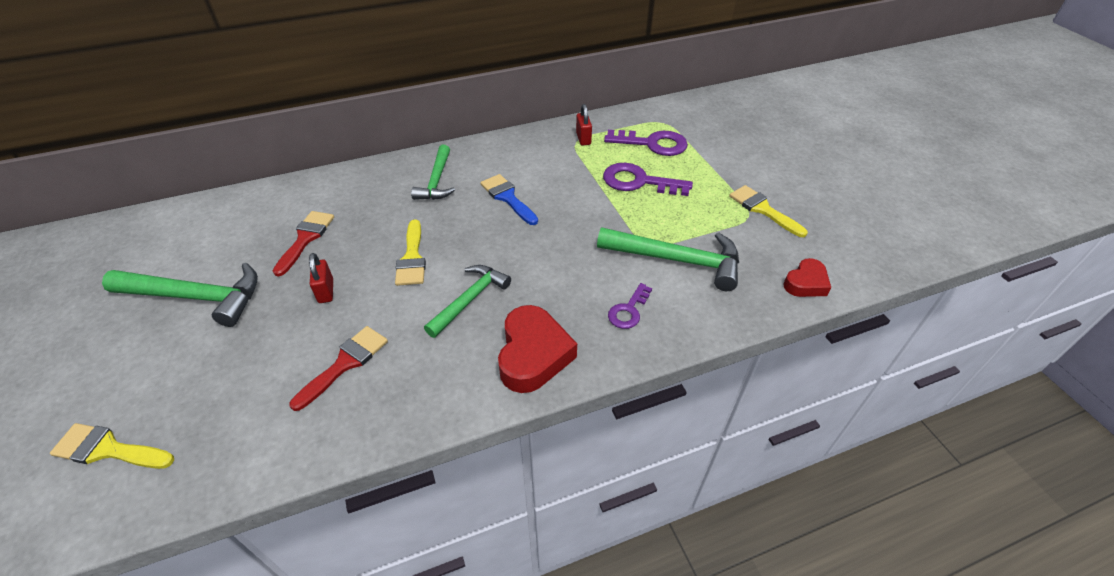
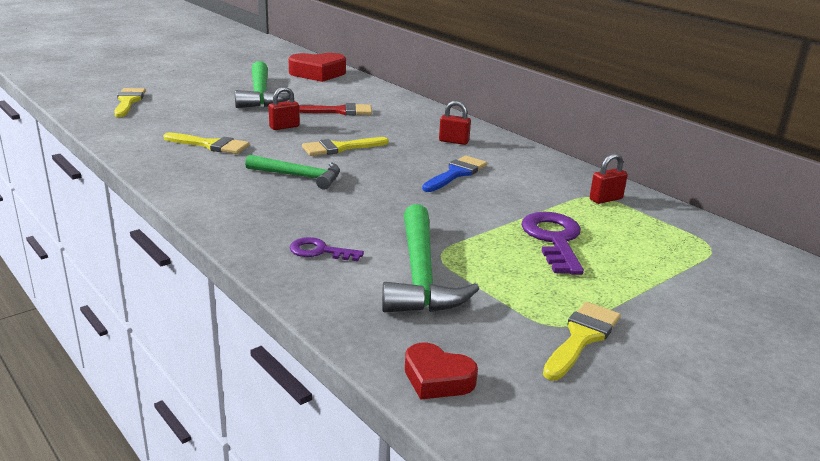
camera: 70 degrees right, 20 degrees down
(345, 363) = (211, 145): red brush -> yellow brush
(436, 181) = (453, 141): green hammer -> red padlock
(533, 354) = (241, 210): red heart -> red heart (318, 73)
(652, 144) = (648, 243): purple key -> none

